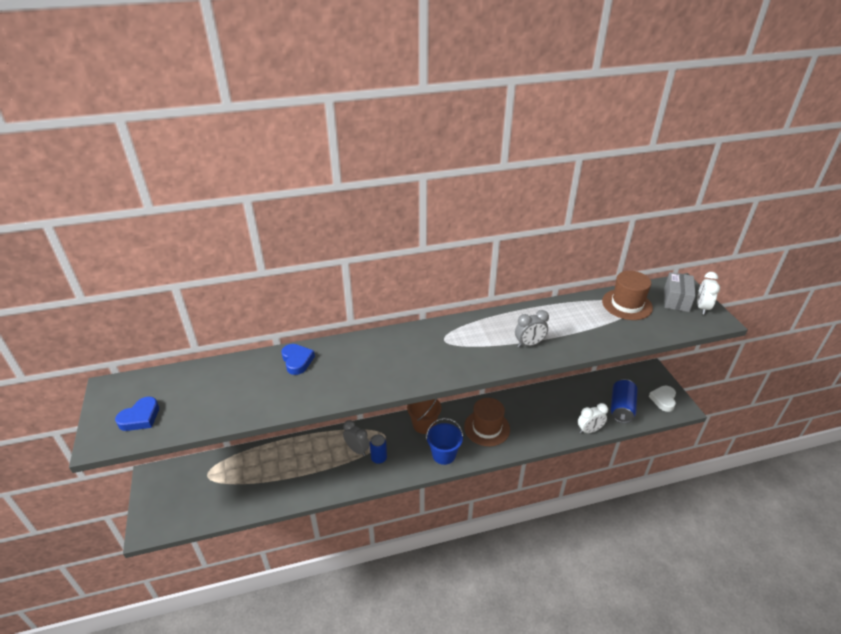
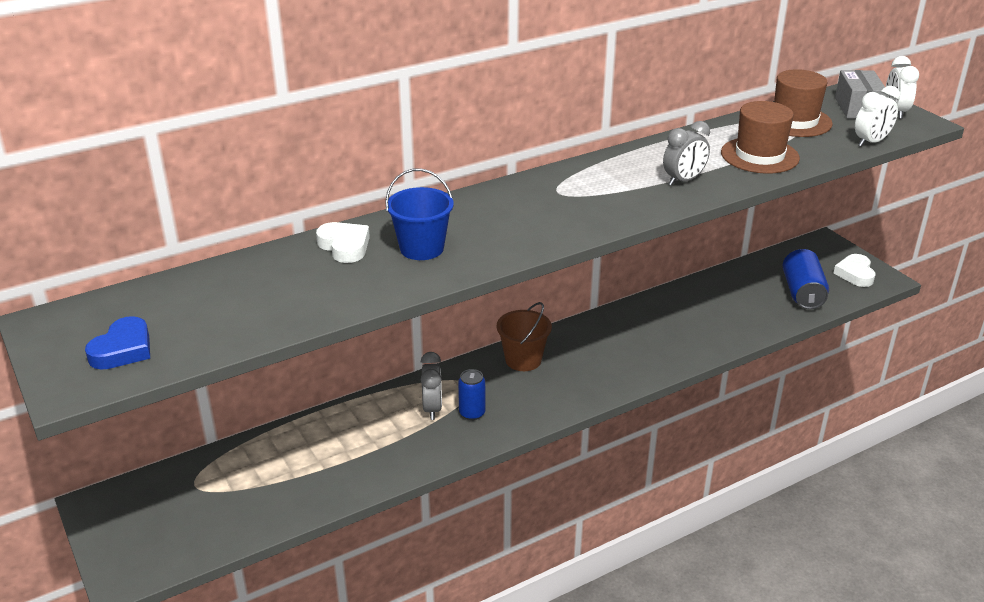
camera: 15 degrees left, 5 degrees down
(297, 361) = (344, 246): blue heart -> white heart
(357, 449) = (432, 408): grey clock -> grey clock turned 60 degrees clockwise
(444, 454) = (570, 391): blue bucket -> blue bucket (421, 248)
(487, 428) = (620, 348): brown hat -> brown hat (759, 155)
(589, 430) = (769, 326): white clock -> white clock (871, 142)

